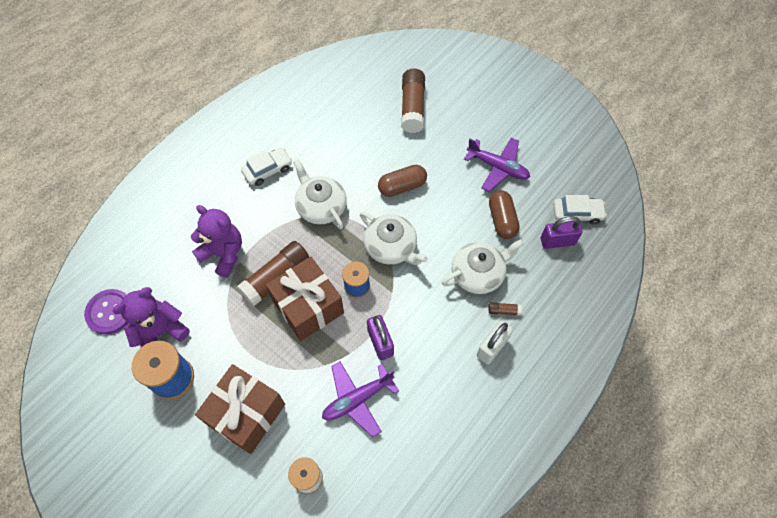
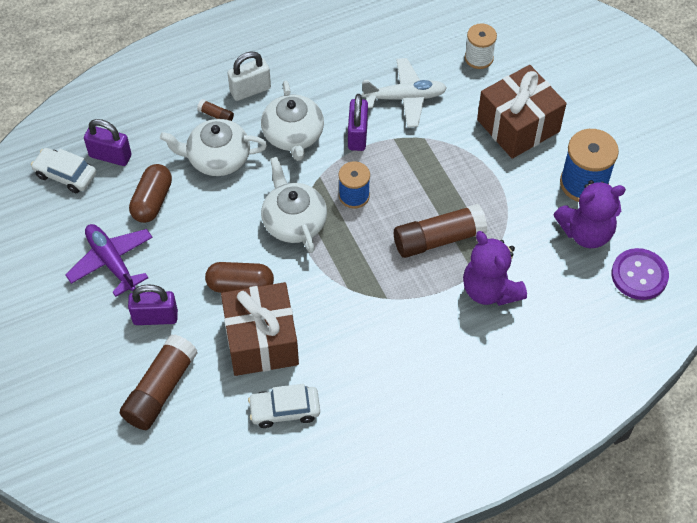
camera: 155 degrees left, 5 degrees down
(267, 170) = (396, 377): white car -> white car (285, 410)
(308, 306) = (416, 196): brown gift -> brown gift (261, 341)
(321, 206) = (351, 300): white teapot -> white teapot (293, 135)
(357, 399) = (405, 98): purple plane -> white plane
(444, 145) = (155, 317): none -> purple padlock

